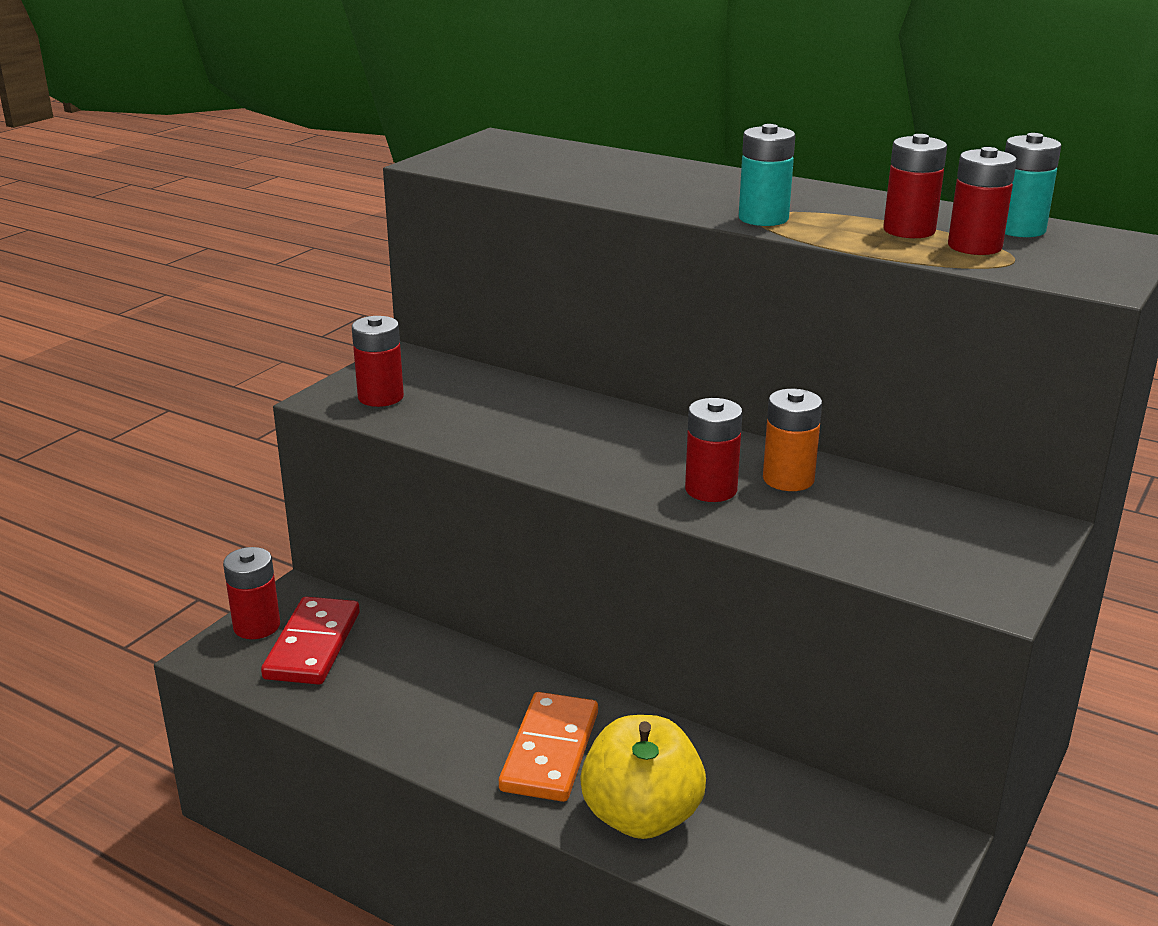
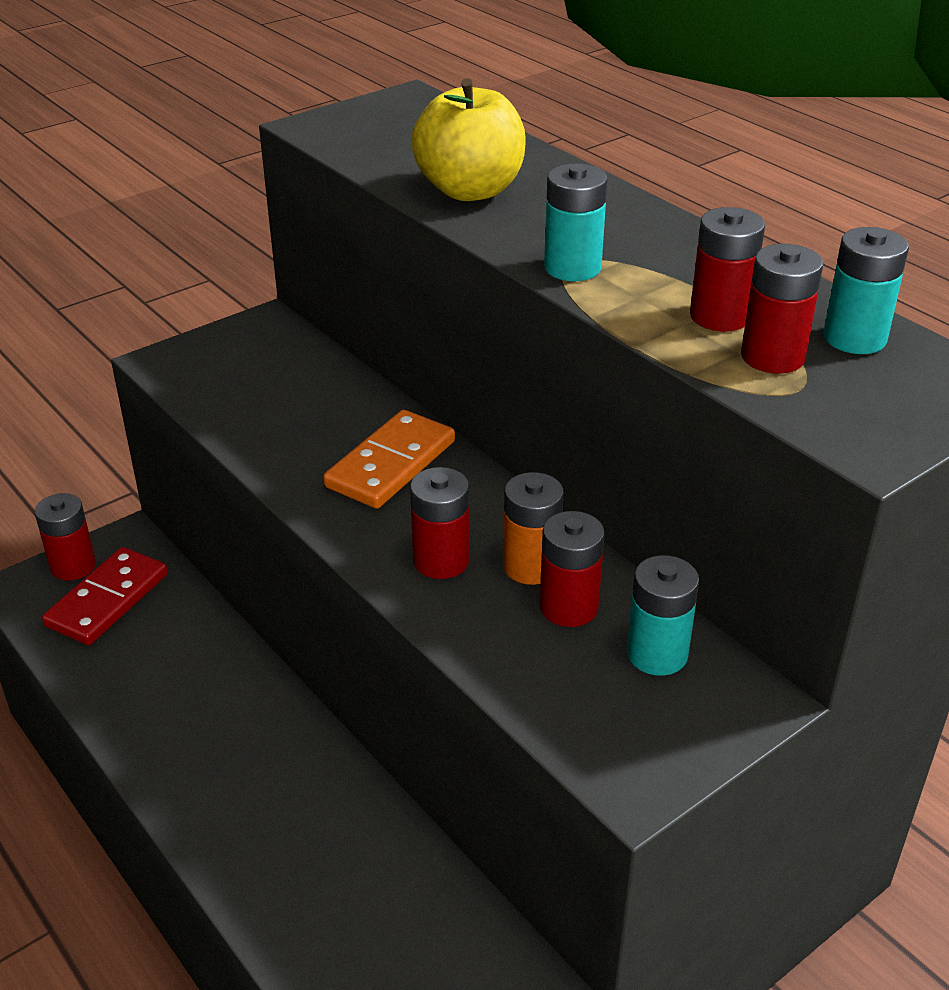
camera: 20 degrees right, 10 degrees up
(380, 397) = (211, 369): red battery -> red battery (568, 607)
(550, 751) = (243, 777): orange domino -> orange domino (390, 464)
(641, 816) = (280, 876): yellow apple -> yellow apple (470, 190)
(938, 514) = (657, 654): none -> turquoise battery

